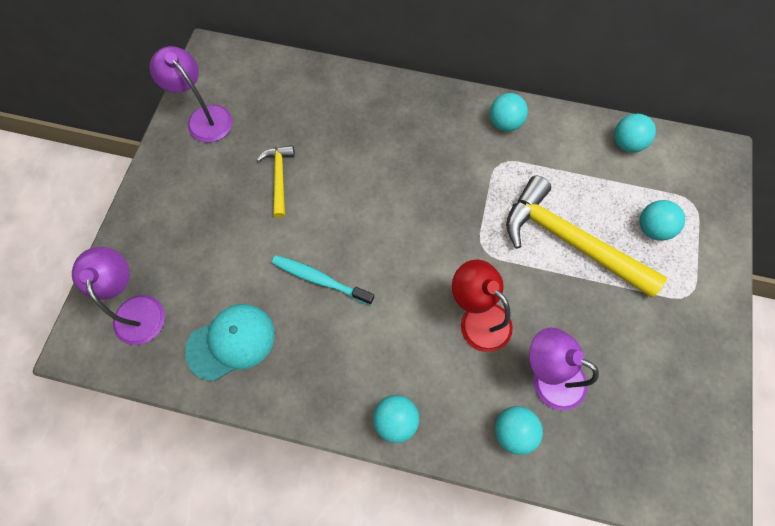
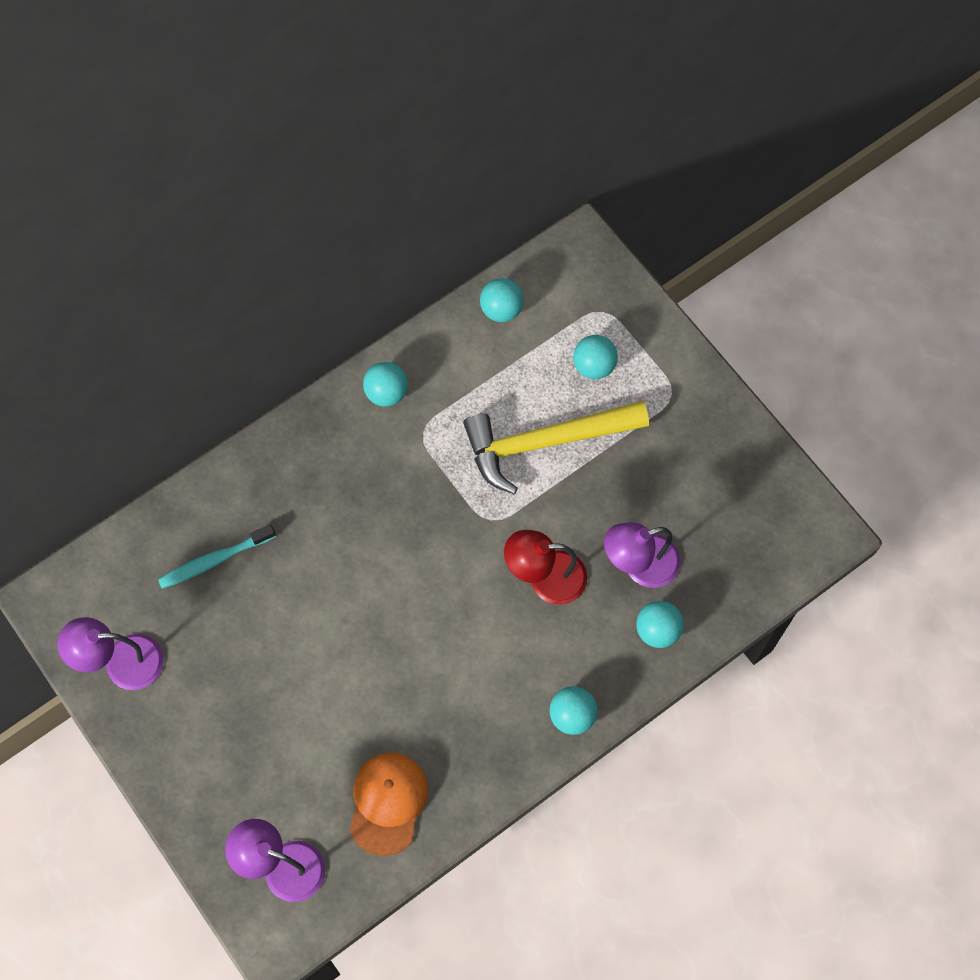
camera: 50 degrees left, 0 degrees up
(231, 342) = (388, 803): turquoise cap -> orange cap
(279, 178) = (259, 641): yellow hammer -> none
(320, 279) = (396, 682): turquoise toothbrush -> turquoise toothbrush (214, 560)

